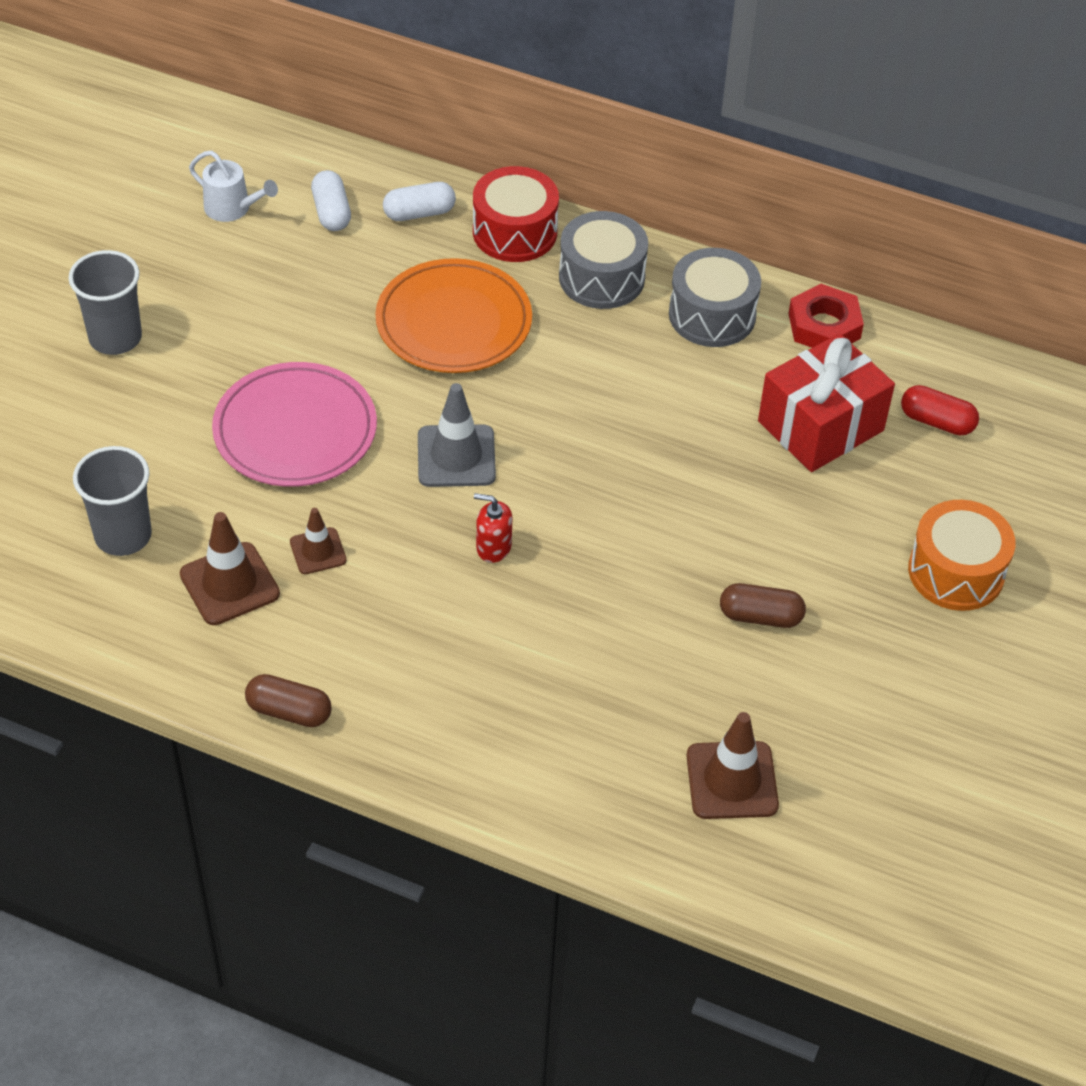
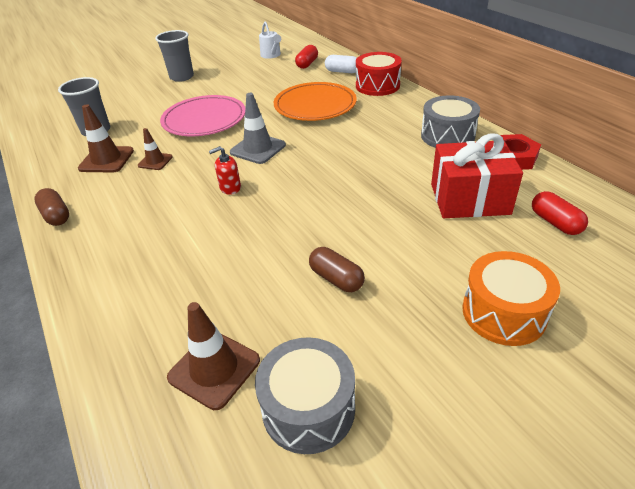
camera: 40 degrees right, 10 degrees down
(331, 212) = (307, 64): white capsule -> red capsule
(493, 547) = (230, 188): red soap dispenser -> red soap dispenser turned 75 degrees counterclockwise
(601, 277) = (402, 109): grey drum -> grey drum (308, 408)

